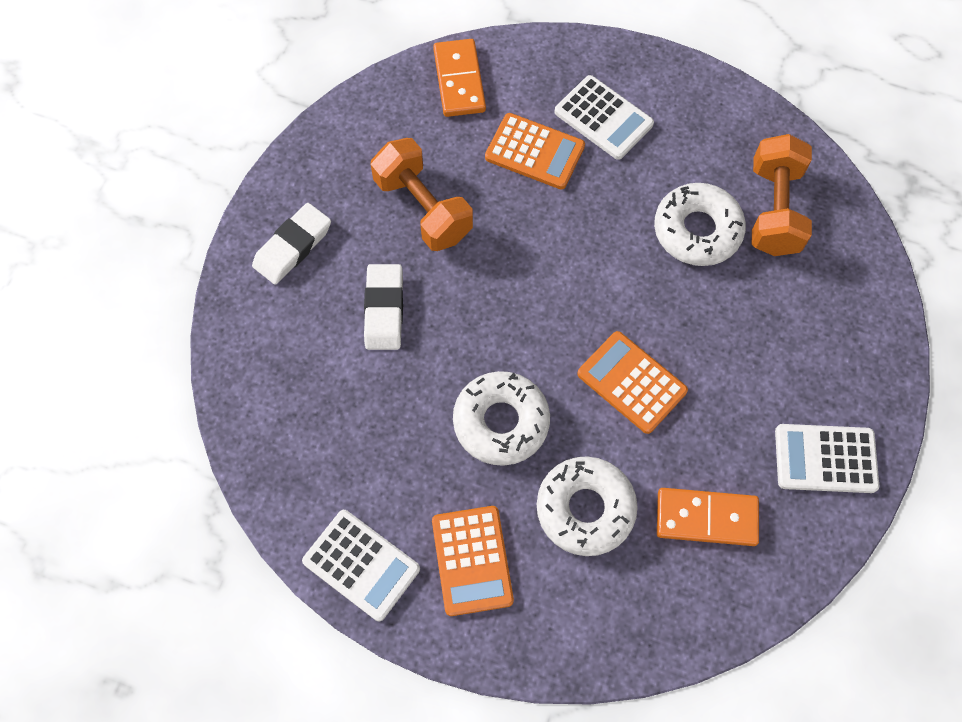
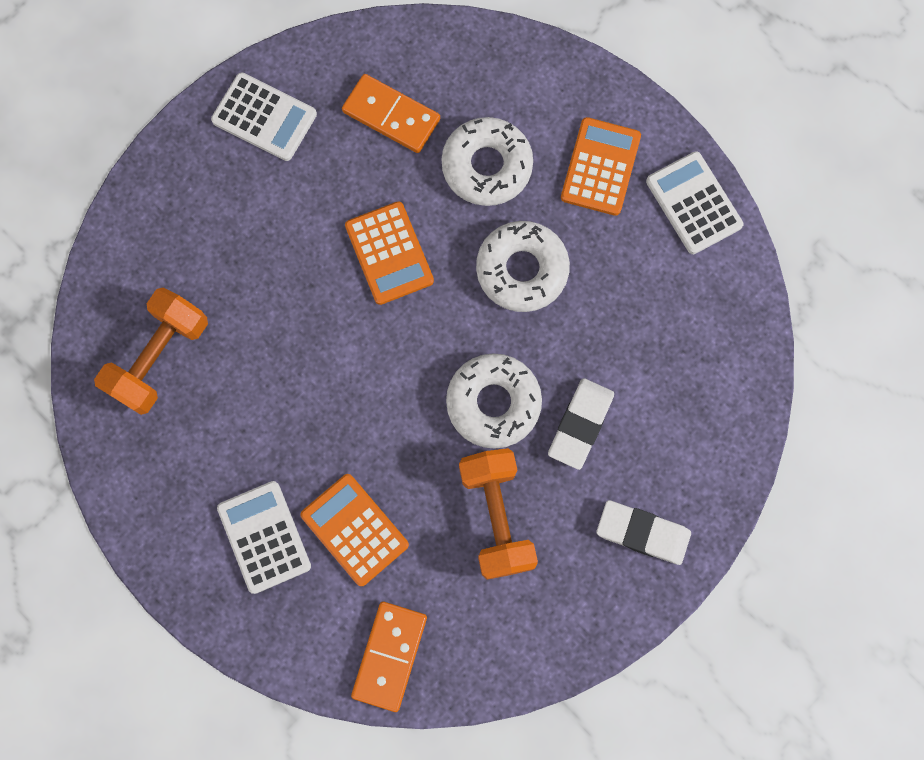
camera: 155 degrees left, 10 degrees up
(292, 246) = (642, 533): white eraser -> white eraser turned 45 degrees clockwise
(697, 230) = (245, 370): white donut -> white donut (493, 403)

